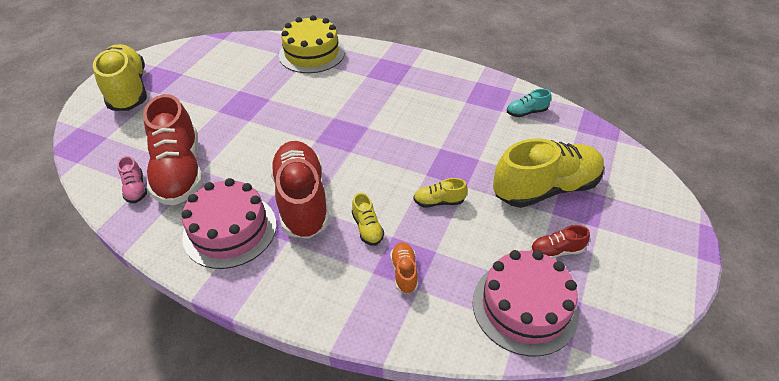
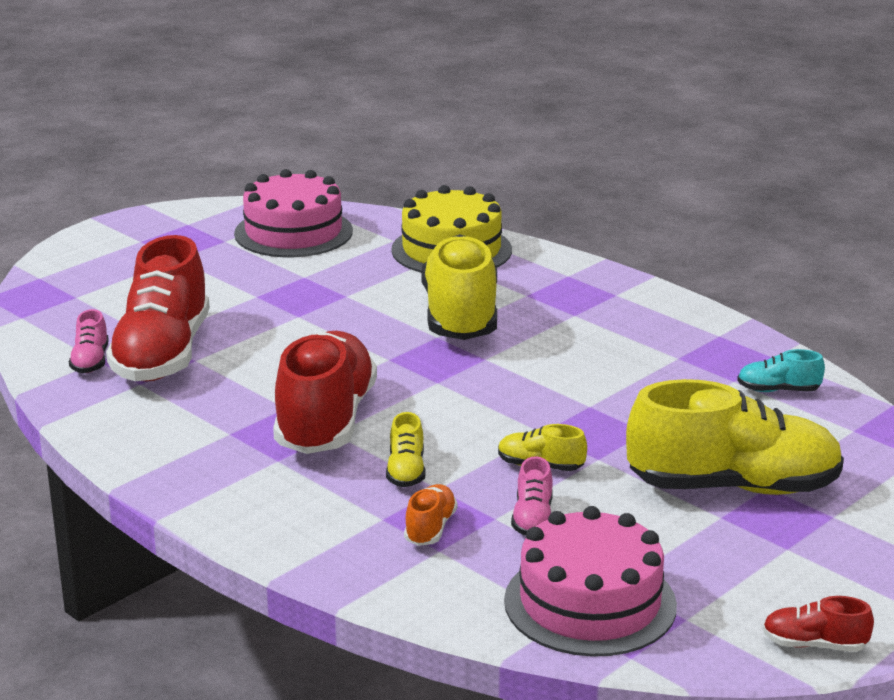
camera: 20 degrees right, 20 degrees down
(128, 90) = (133, 247): yellow shoe -> yellow shoe (460, 316)
(230, 230) = (201, 432): pink cake -> pink cake (293, 232)
(457, 246) = (533, 519): none -> pink shoe
(556, 251) = (691, 558): red shoe -> red shoe (814, 645)

